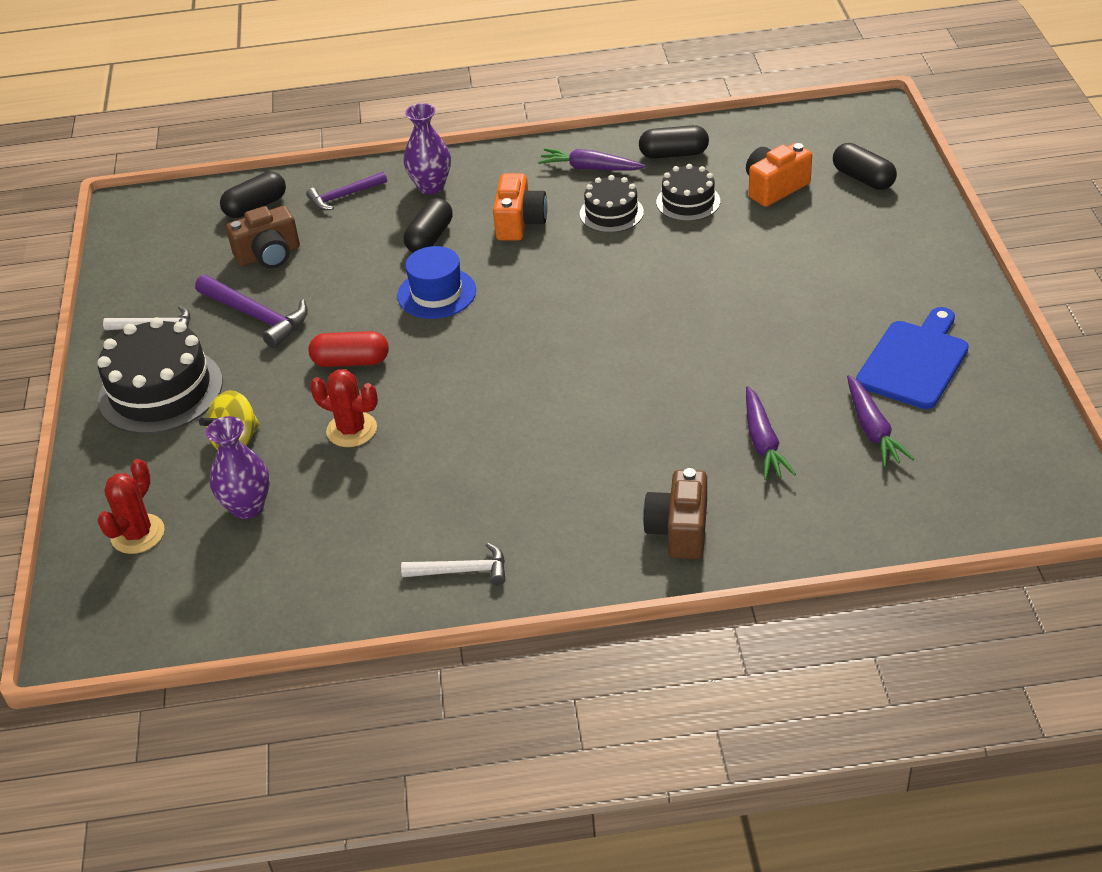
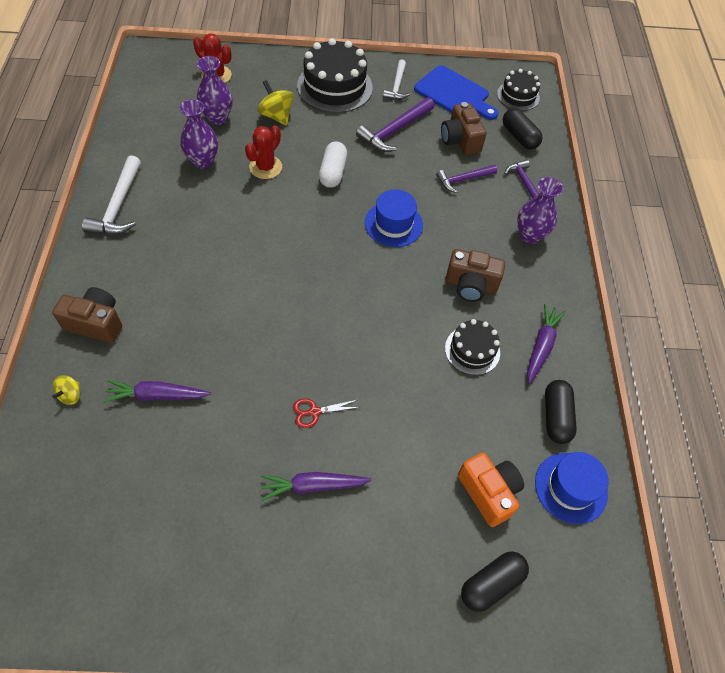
camera: 90 degrees right, 15 degrees up
(345, 245) = (463, 180): none -> purple hammer
(349, 500) = (203, 161): none -> purple vase
(351, 361) = (333, 172): red capsule -> white capsule
(430, 238) = (462, 227): black capsule -> none
(462, 571) = (118, 206): white hammer -> white hammer, size x1.53
(519, 222) = (471, 285): orange camera -> brown camera
(688, 202) = (478, 412): black cake -> black cake (518, 96)
(733, 313) = (314, 412): none -> red scissors
(747, 141) = (571, 487): none -> blue hat
(793, 520) = (70, 395): none -> yellow spinning top
(872, 429) = (137, 479): purple carrot -> purple carrot (313, 486)
(914, 361) = (205, 541): blue cutting board -> blue cutting board (454, 94)

